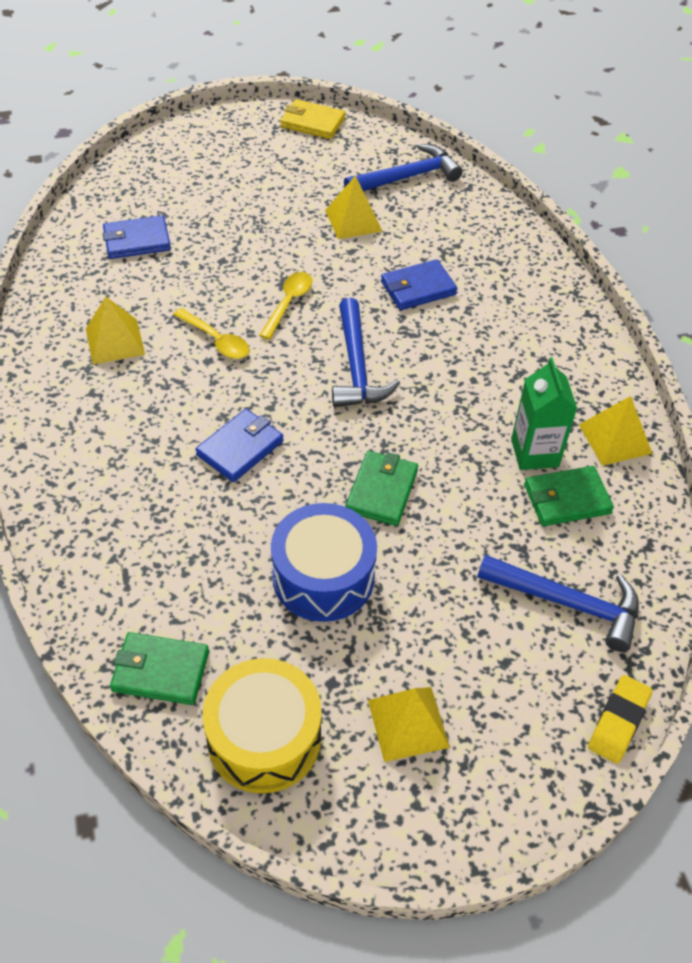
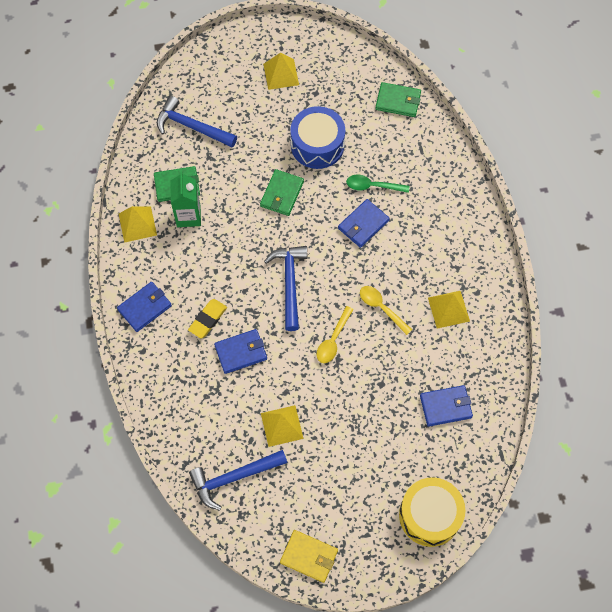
camera: 175 degrees left, 15 degrees up
(221, 508) = (372, 186): none -> green spoon
(264, 738) = (348, 70): yellow drum -> yellow drum (429, 515)
(567, 333) = (145, 307): none -> blue wallet
(618, 721) = (182, 71): yellow eraser -> yellow eraser (208, 320)

